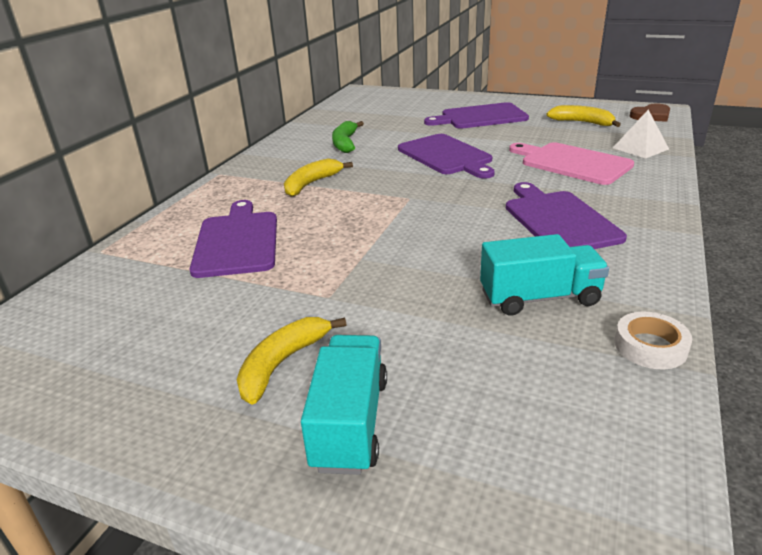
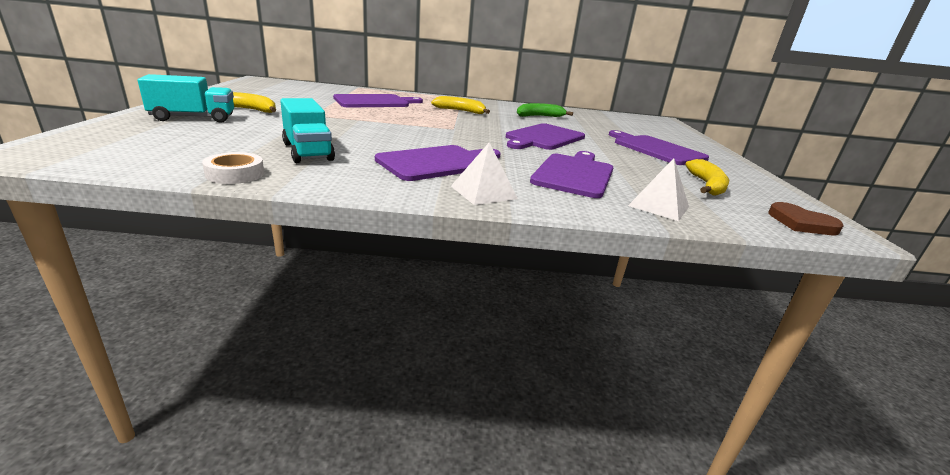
camera: 65 degrees right, 5 degrees down
(572, 163) = (574, 174): pink cutting board -> purple cutting board
(642, 207) = (483, 192): none -> white pyramid

